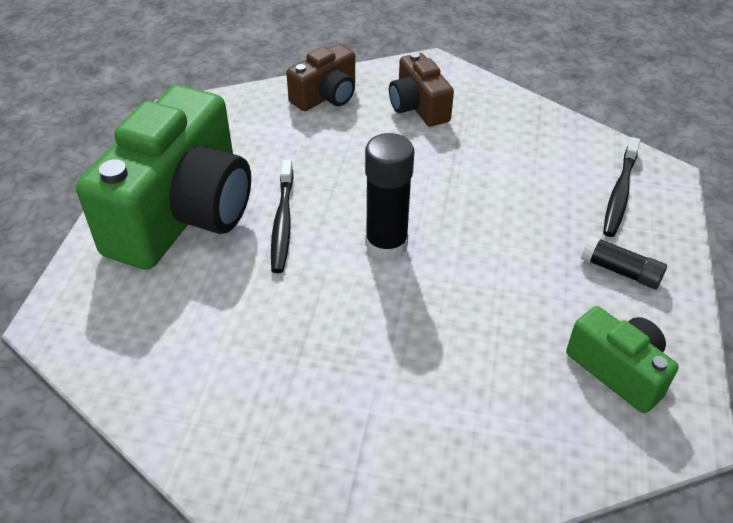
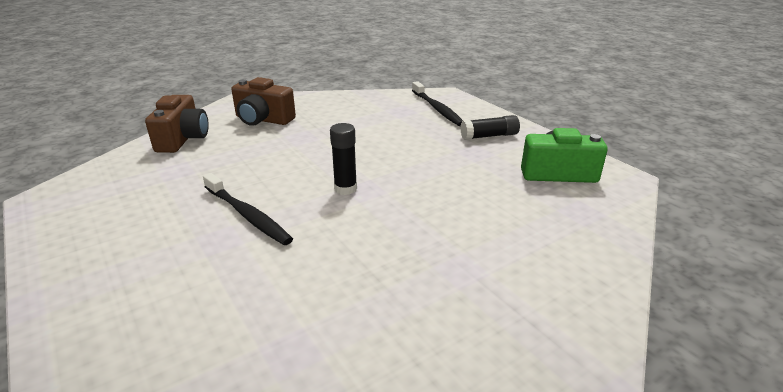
camera: 45 degrees left, 15 degrees down
(183, 214) = (141, 255): green camera -> none
(386, 245) = (345, 189): black glue stick -> black glue stick, size x0.60

